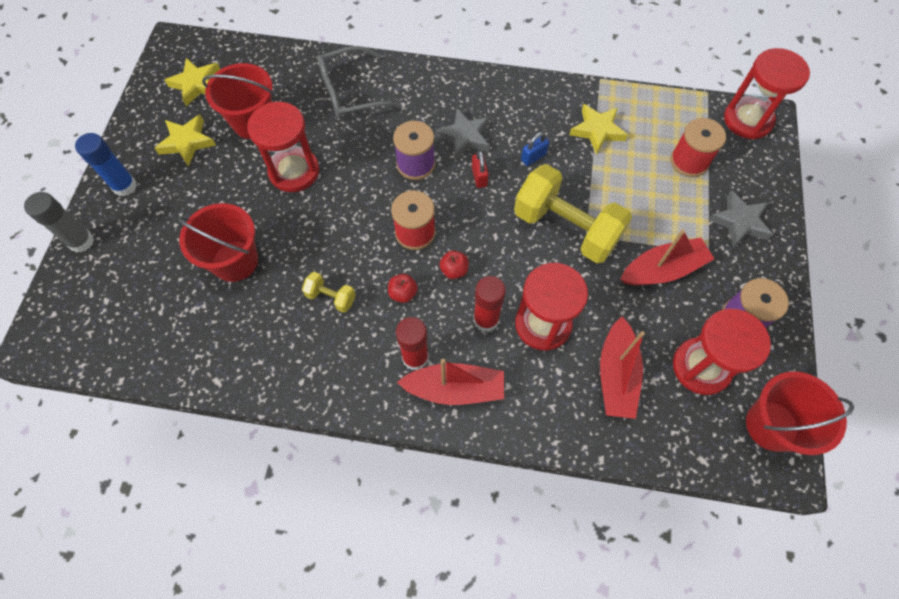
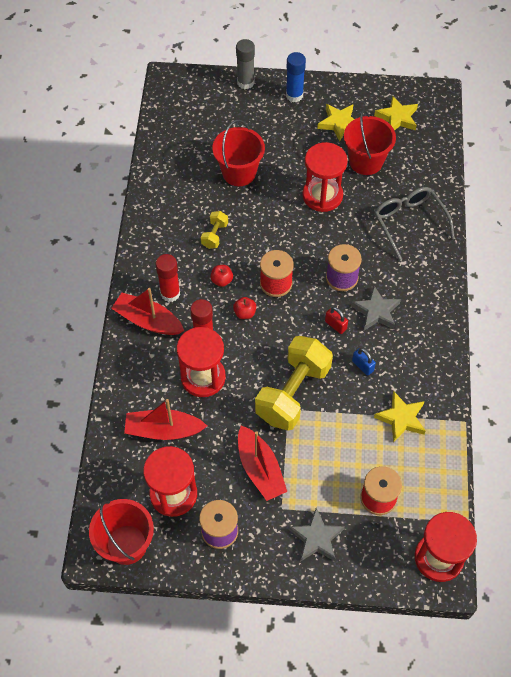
camera: 85 degrees right, 5 degrees down
(455, 388) = (148, 321): red boat -> red boat turned 120 degrees clockwise
(479, 177) = (335, 325): red padlock -> red padlock turned 60 degrees clockwise

